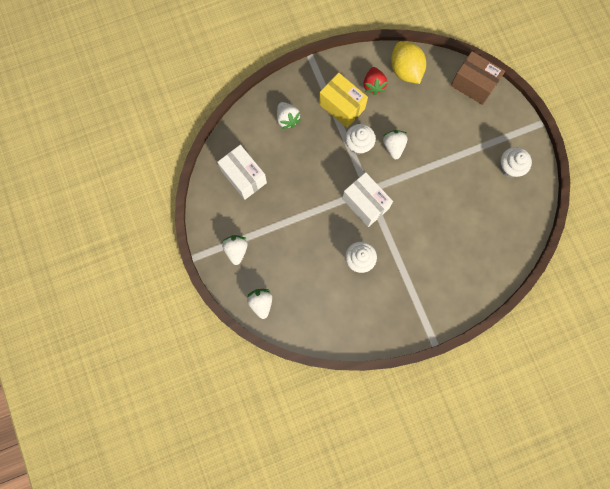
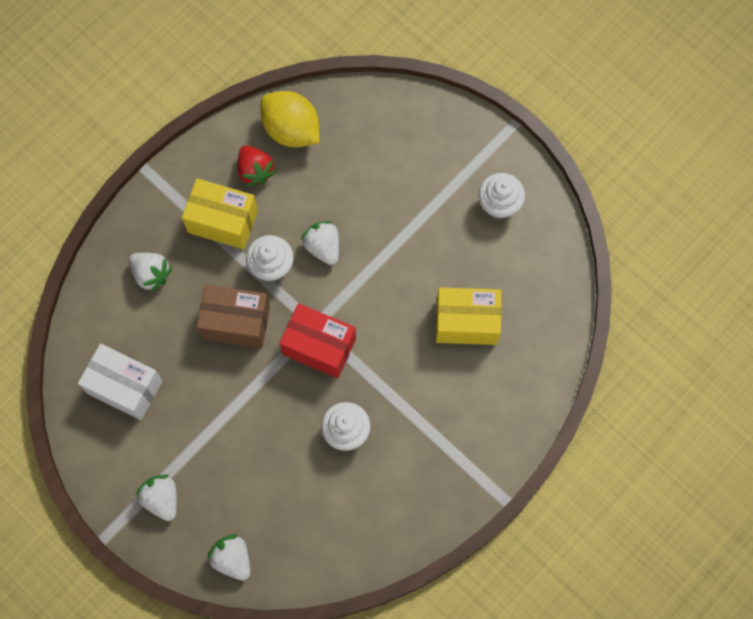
camera: 25 degrees left, 5 degrees down
(365, 203) = (319, 346): white box -> red box
(459, 228) = (466, 322): none -> yellow box
(473, 84) = (396, 109): brown box -> brown box (236, 322)

